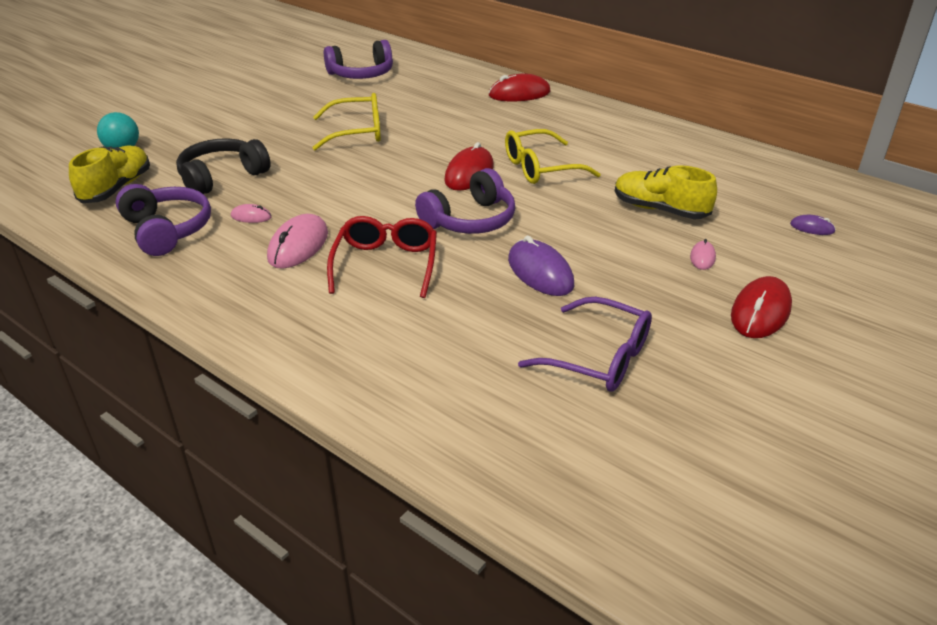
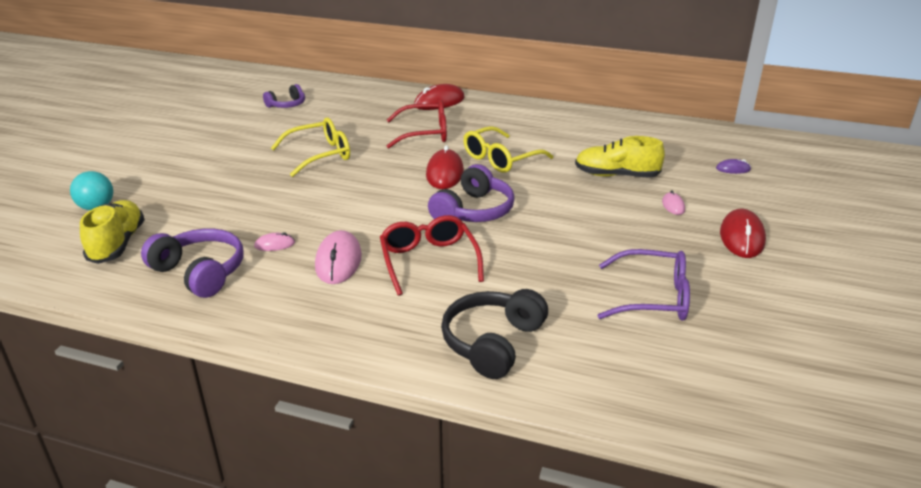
camera: 20 degrees left, 5 degrees down
(222, 177) = (219, 215): black headphones -> black headphones (492, 343)
(361, 74) = (287, 105): purple headphones -> purple headphones, size x0.62
(478, 126) = (424, 133): none -> red glasses
(540, 272) = (560, 241): purple mouse -> none

